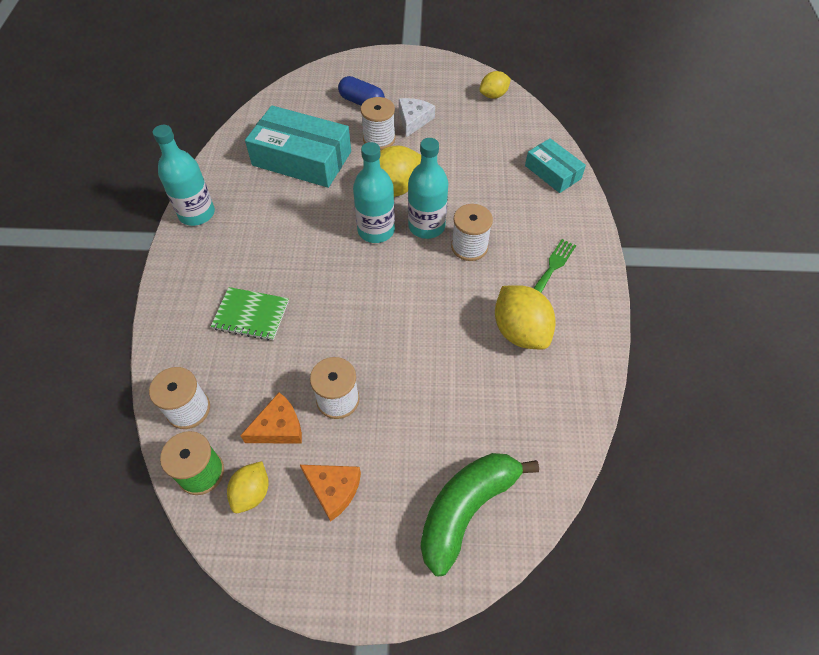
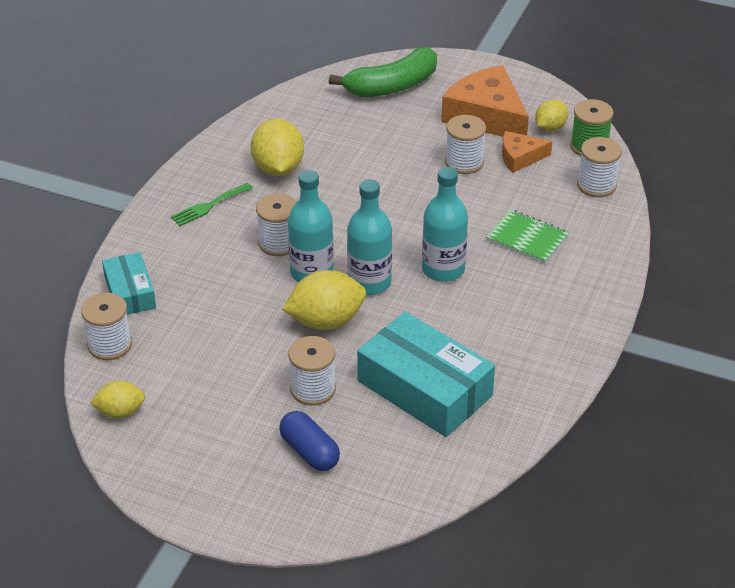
camera: 160 degrees left, 15 degrees down
(197, 213) = (572, 352): turquoise bottle -> turquoise bottle (443, 269)
(333, 489) = (486, 116): orange cheese -> orange cheese, size x1.86
(413, 120) = (253, 404): white cheese -> none
(534, 132) = (110, 345): none -> white spool

